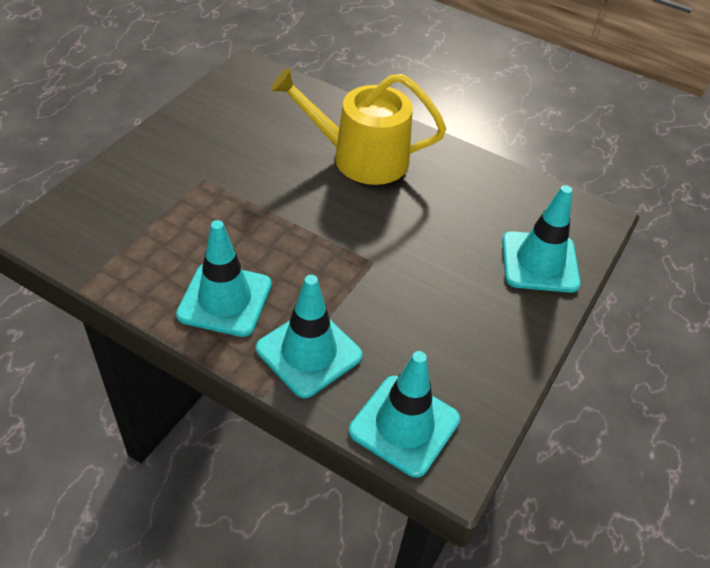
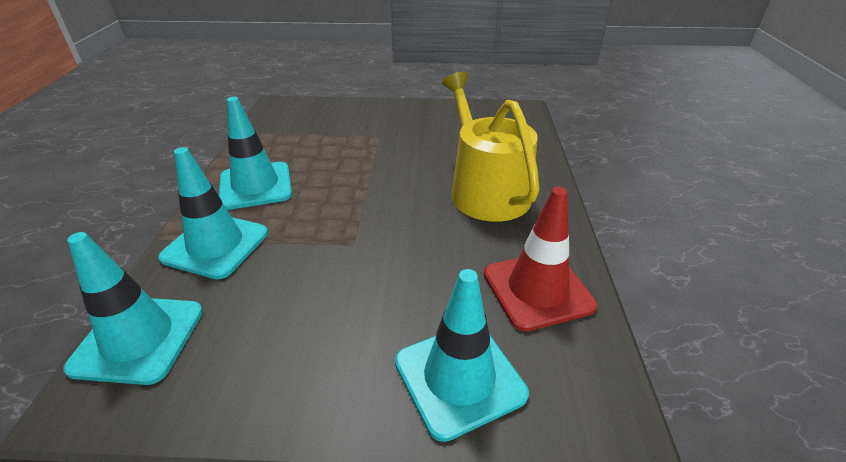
camera: 65 degrees right, 10 degrees down
(490, 191) = (537, 290): none -> red traffic cone

